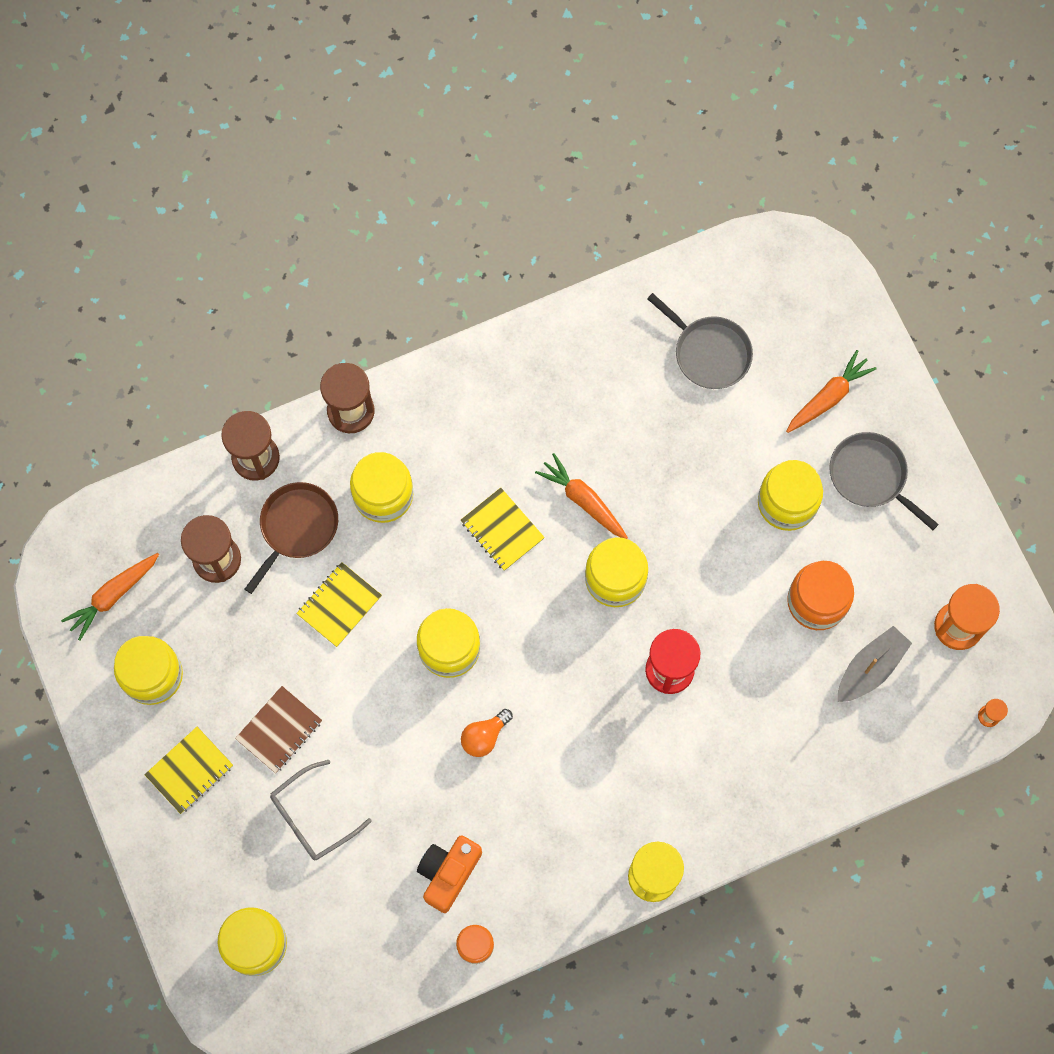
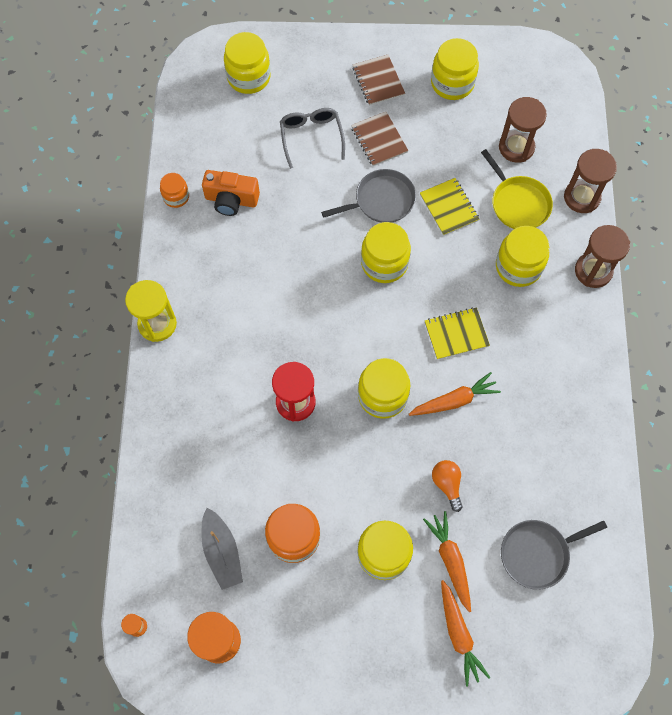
camera: 115 degrees right, 5 degrees down
(113, 596) = (518, 80): orange carrot -> orange carrot (450, 560)
(189, 771) = (378, 81): yellow notebook -> brown notebook
(297, 527) = (518, 203): brown pan -> yellow pan
(448, 873) = (231, 200): orange camera -> orange camera turned 135 degrees clockwise
(484, 736) = (311, 259): orange light bulb -> orange light bulb (447, 484)
(870, 476) = (375, 634): grey pan -> grey pan (381, 200)

